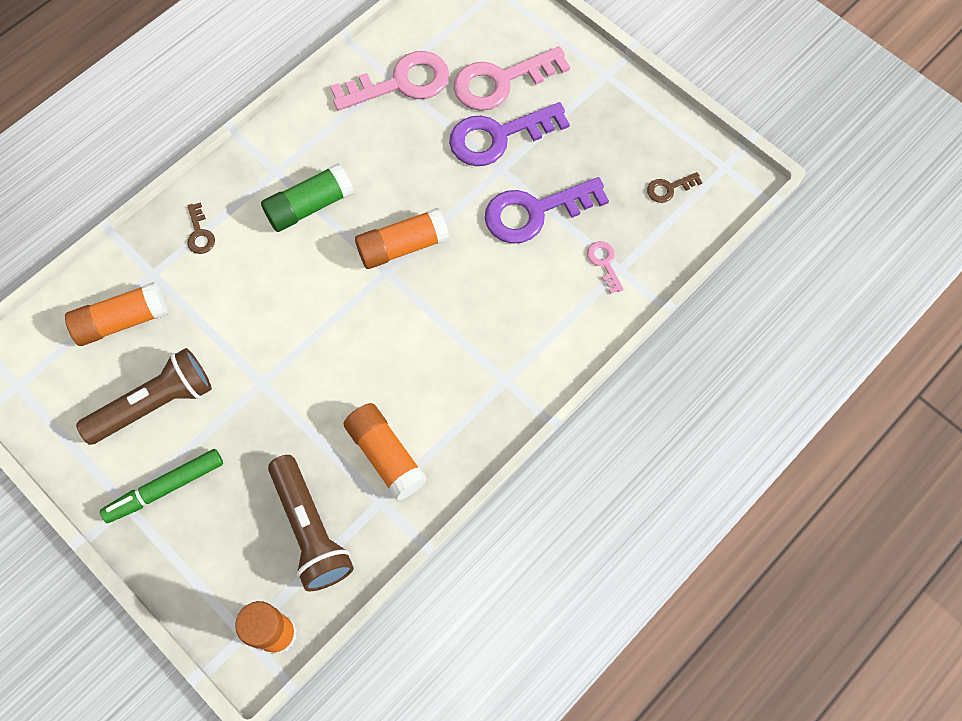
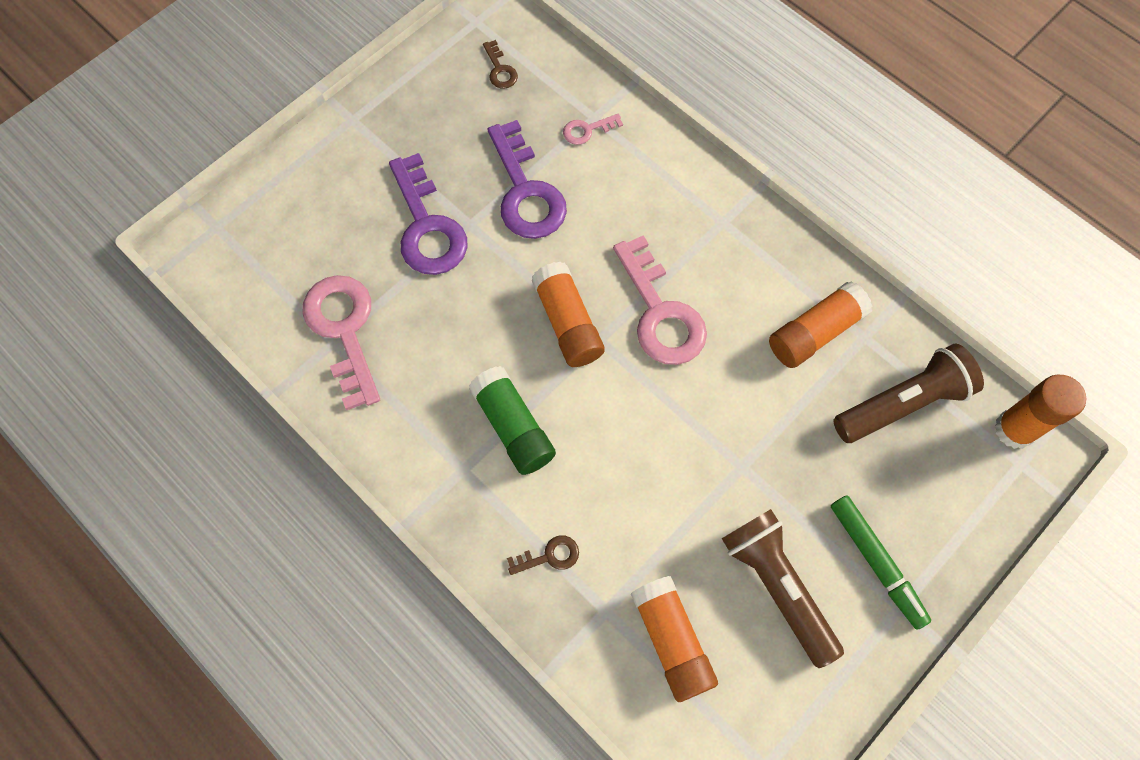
camera: 90 degrees left, 0 degrees up
(501, 81) = (352, 223): pink key -> pink key (660, 313)

